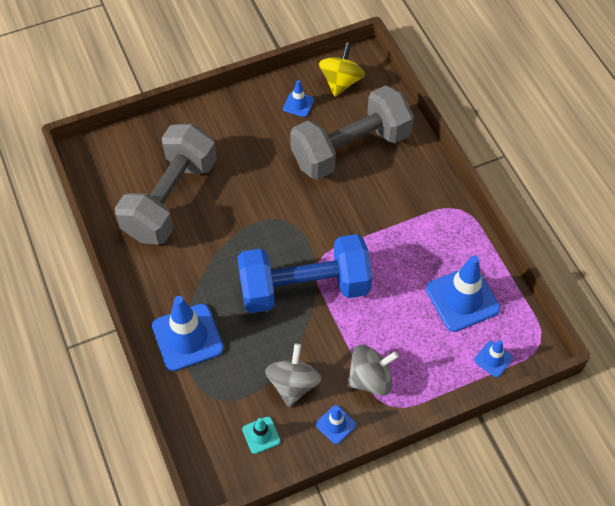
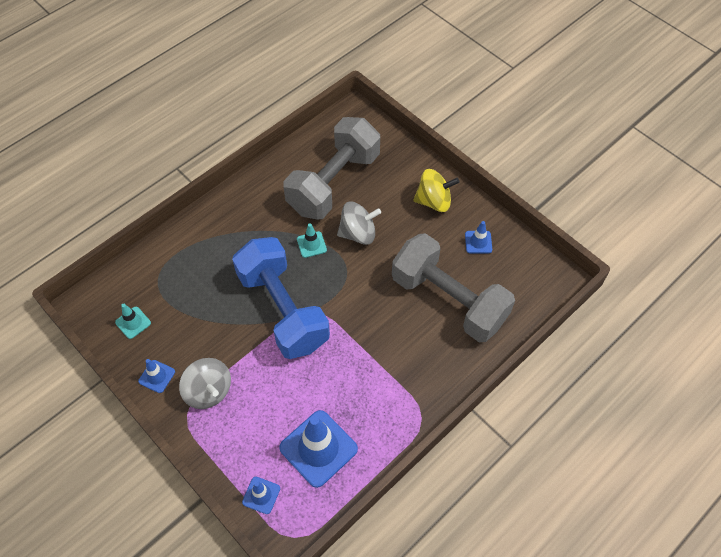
camera: 70 degrees right, 0 degrees up
(170, 199) = (333, 183): grey dumbbell -> grey dumbbell turned 60 degrees counterclockwise
(187, 337) = (207, 240): blue traffic cone -> none
(238, 241) = (311, 244): none -> turquoise traffic cone
(293, 384) = (186, 331): grey spinning top -> grey spinning top (358, 233)
(341, 82) = (523, 268): yellow spinning top -> yellow spinning top (434, 201)

